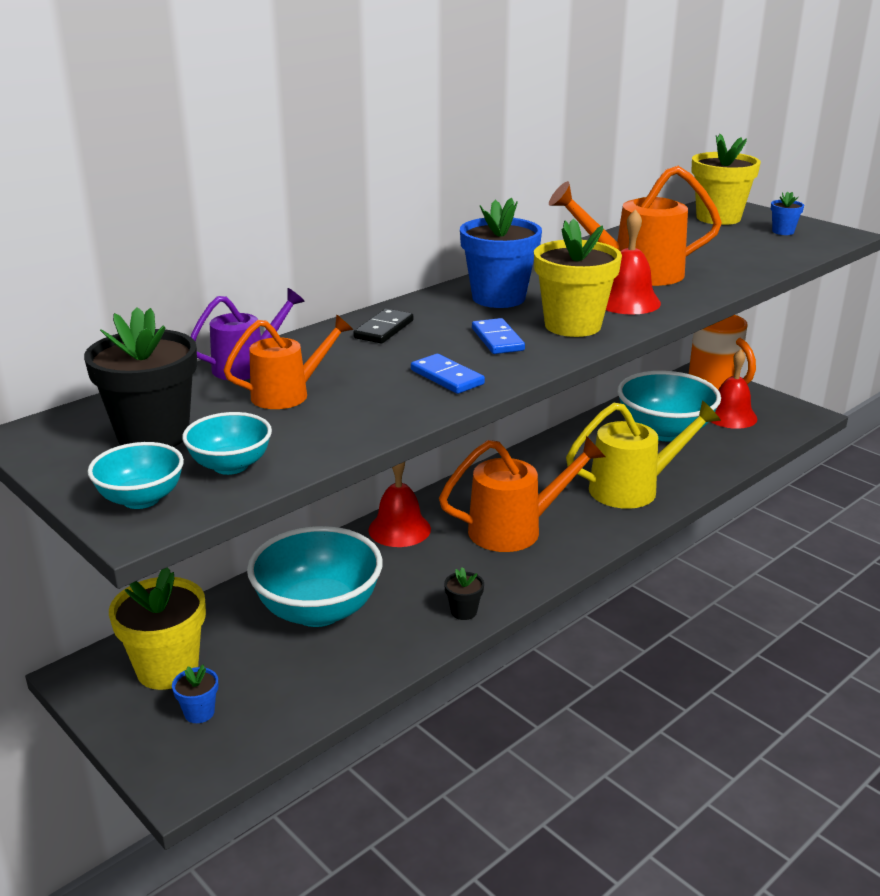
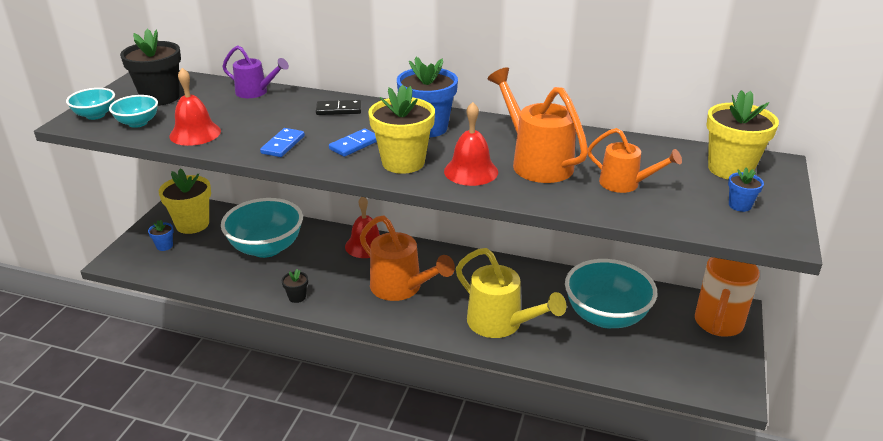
camera: 60 degrees right, 5 degrees up
(288, 394) = (228, 111): orange watering can -> orange watering can (625, 184)
(730, 416) = (675, 345): red bell -> red bell (195, 133)

